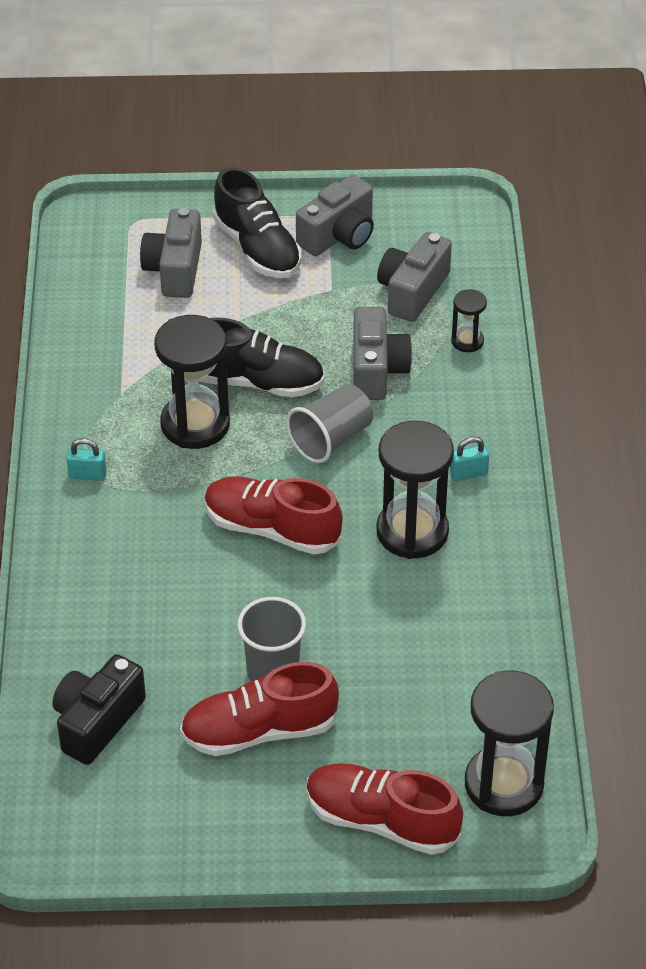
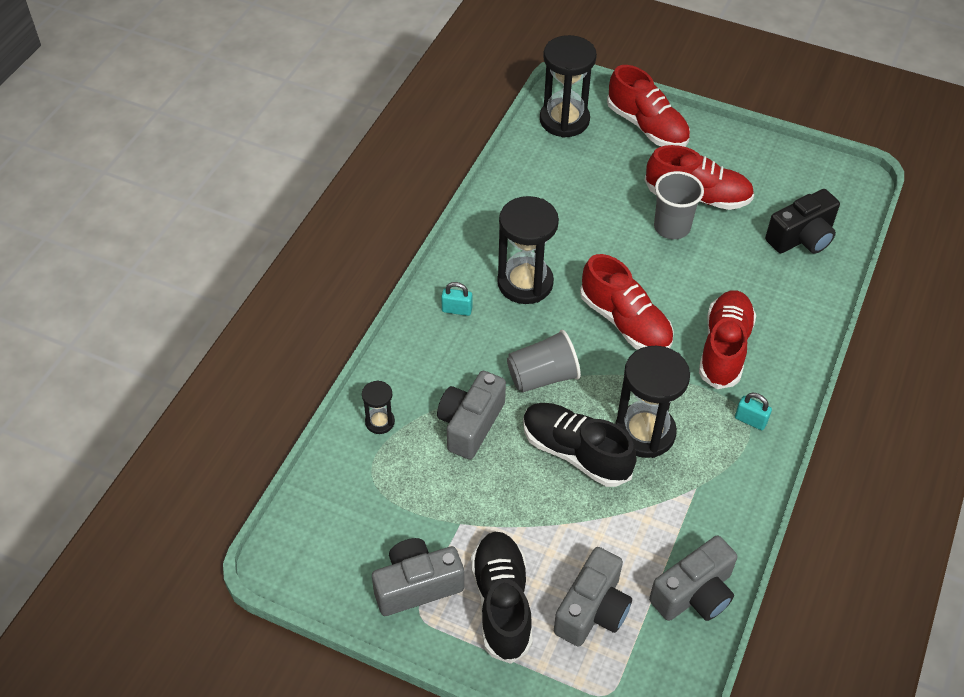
camera: 155 degrees left, 5 degrees up
(145, 541) = (724, 348): none -> red shoe
(412, 291) = (391, 491): grey camera -> grey camera (694, 594)

